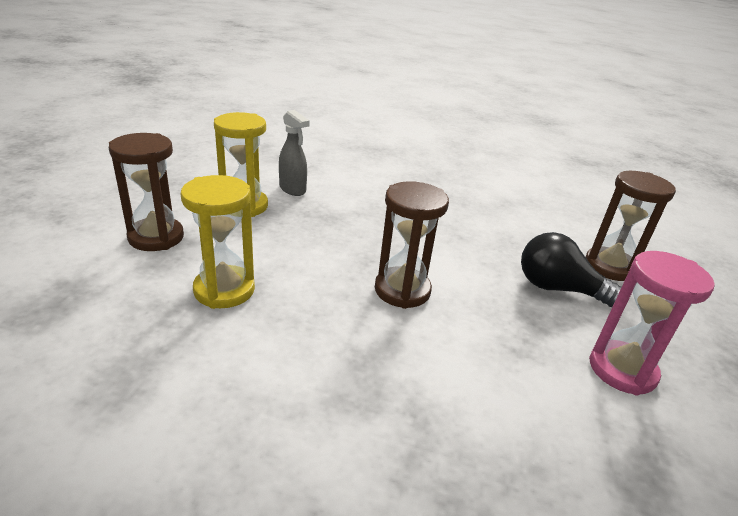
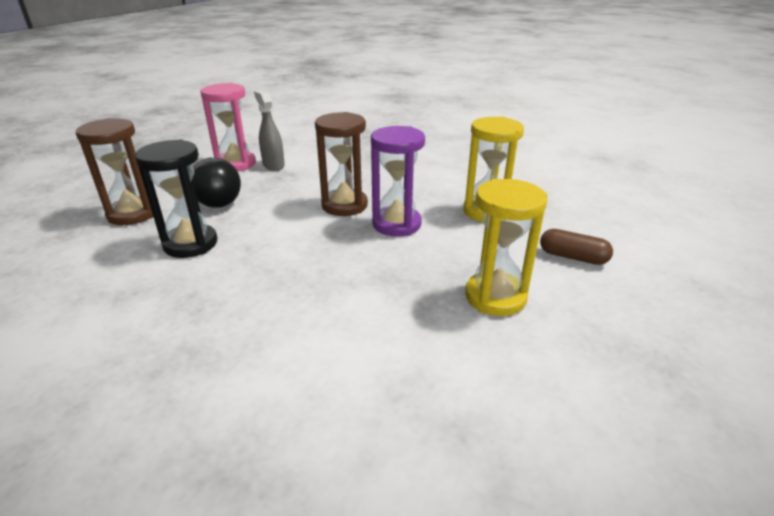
camera: 165 degrees left, 0 degrees up
(156, 237) = (572, 257): brown hourglass -> brown capsule
(292, 189) = (432, 327): grey spray bottle -> grey spray bottle (273, 165)
(333, 266) = (396, 224): none -> purple hourglass
(511, 238) = (190, 244): none -> black hourglass

